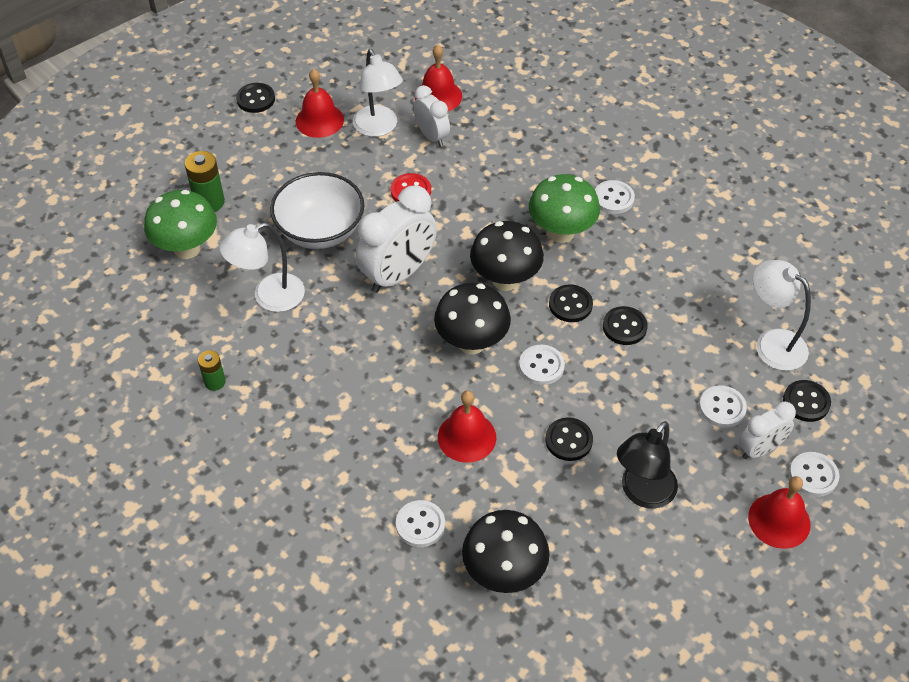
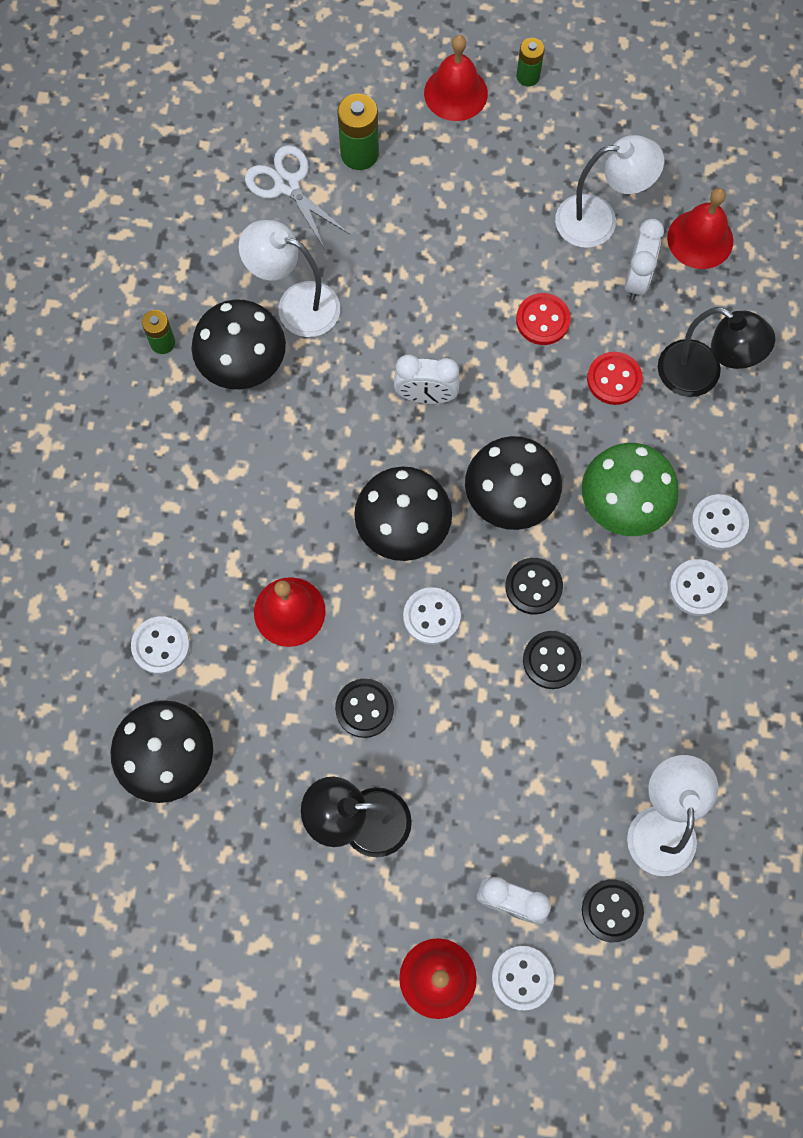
camera: 50 degrees right, 20 degrees up
(187, 249) = (287, 185): green mushroom -> white scissors
(256, 99) = (528, 76): black button -> green battery
(279, 350) = (244, 367): none -> black mushroom
(319, 120) = (556, 158): red bell -> red bell (455, 93)
(320, 231) = (415, 281): white bowl -> none
(378, 128) = (599, 220): white lamp -> white lamp turned 120 degrees counterclockwise
(398, 274) = (426, 396): white clock -> white clock, size x0.58
(481, 185) = (614, 379): none -> red button
(519, 148) = (701, 376): none -> black lamp
(722, 408) = (531, 829): white button -> white button (697, 588)

